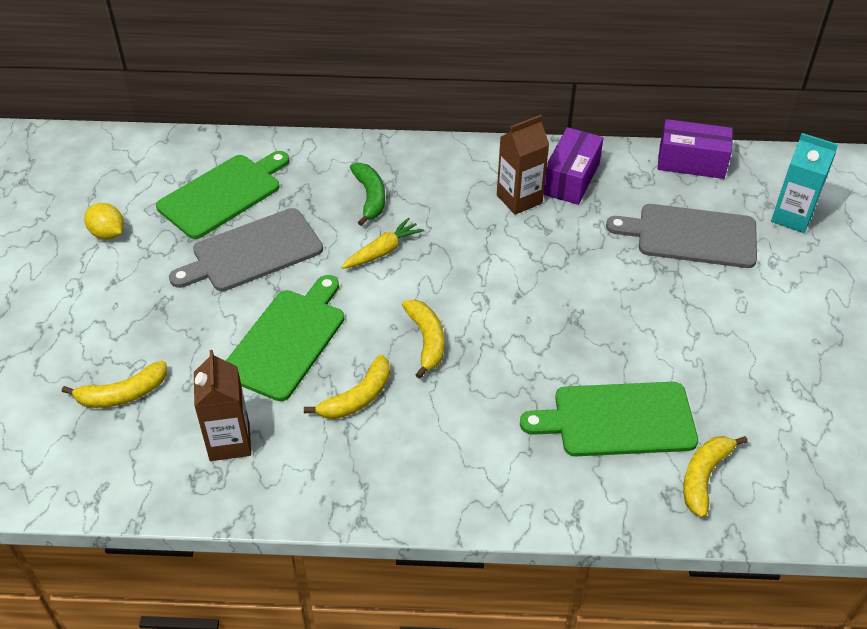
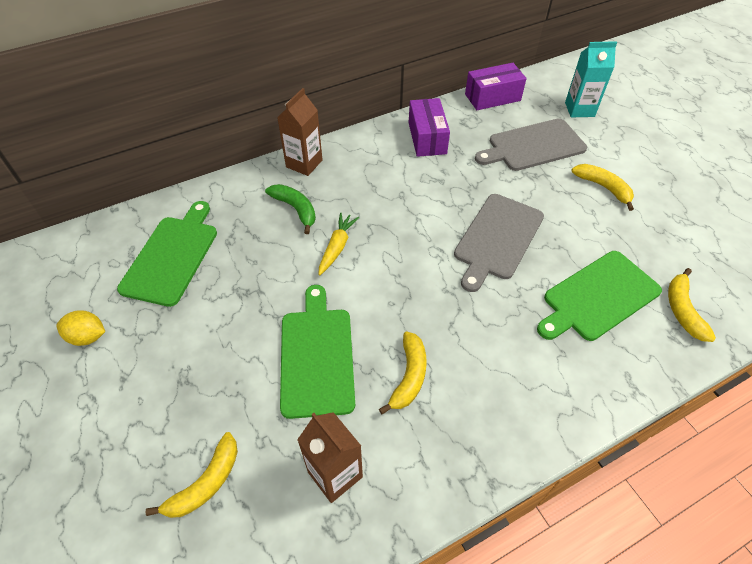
camera: 30 degrees left, 5 degrees up
(252, 252) = (233, 294): grey cutting board -> grey cutting board (497, 239)
(426, 340) = (424, 303): yellow banana -> yellow banana (603, 187)
(519, 199) = (404, 166): brown carton -> brown carton (304, 163)

